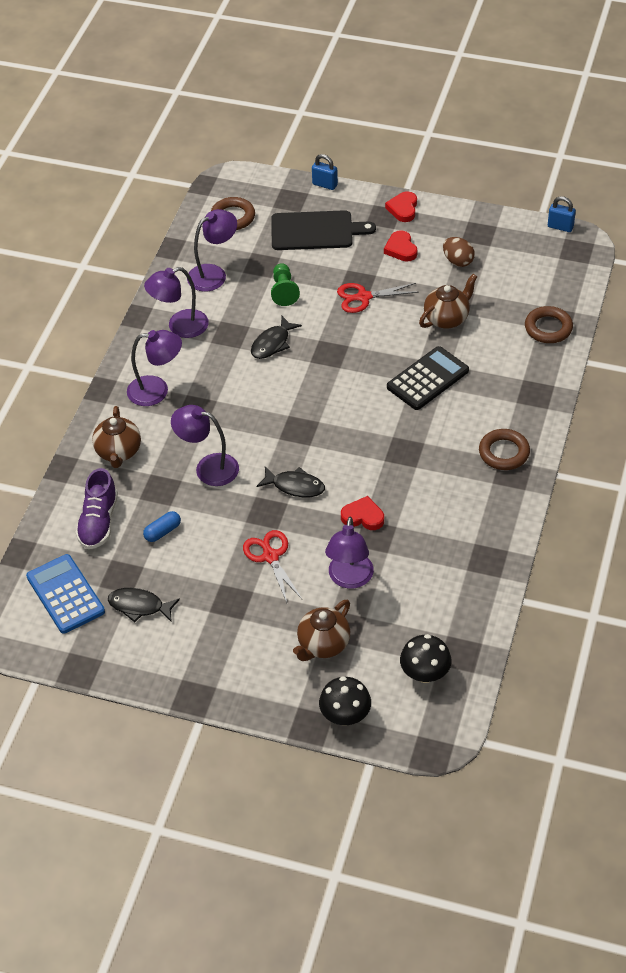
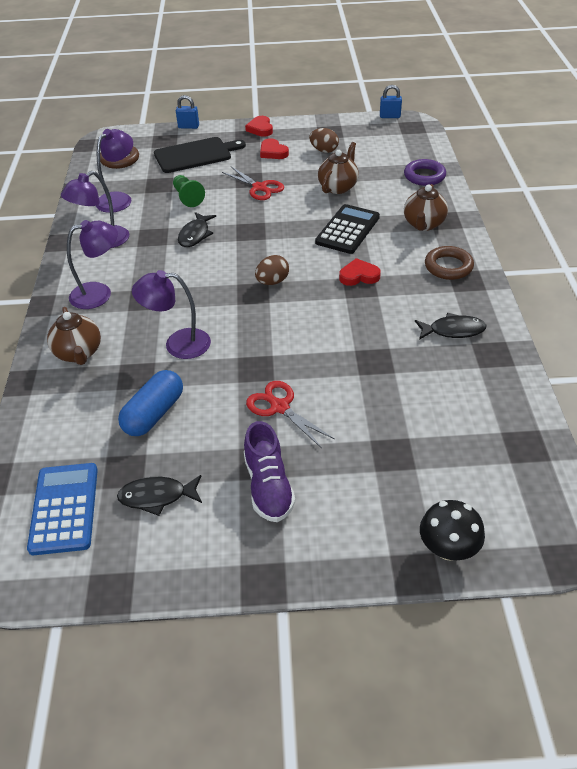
camera: 20 degrees left, 5 degrees down
(65, 594) = (64, 508): blue calculator -> blue calculator turned 45 degrees clockwise
(98, 522) = (79, 422): purple shoe -> purple shoe (268, 486)
(162, 532) = (154, 414): blue capsule -> blue capsule, size x1.75
(295, 486) = (273, 339): black fish -> black fish (453, 330)
(323, 422) = (272, 282): none -> brown egg
(323, 645) = (380, 478): brown teapot -> brown teapot (423, 224)
(349, 579) = (371, 406): purple lamp -> none
(363, 297) = (259, 188): red scissors -> red scissors turned 105 degrees counterclockwise
(363, 516) = (353, 348): red heart -> red heart (359, 276)
(425, 673) = (503, 476): black mushroom -> none
(548, 328) = (424, 176): brown ring -> purple ring

